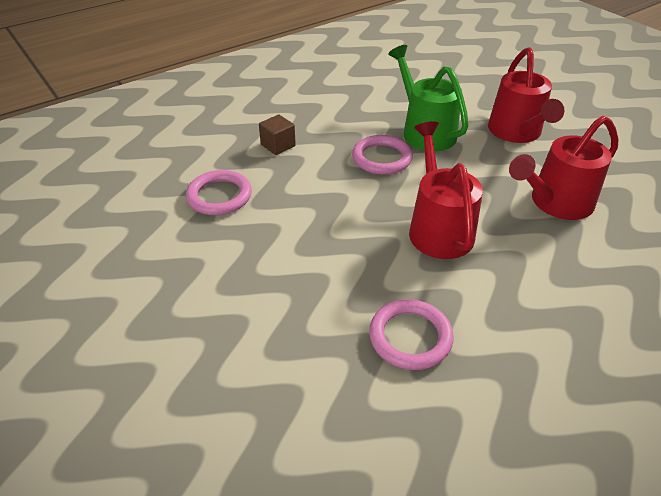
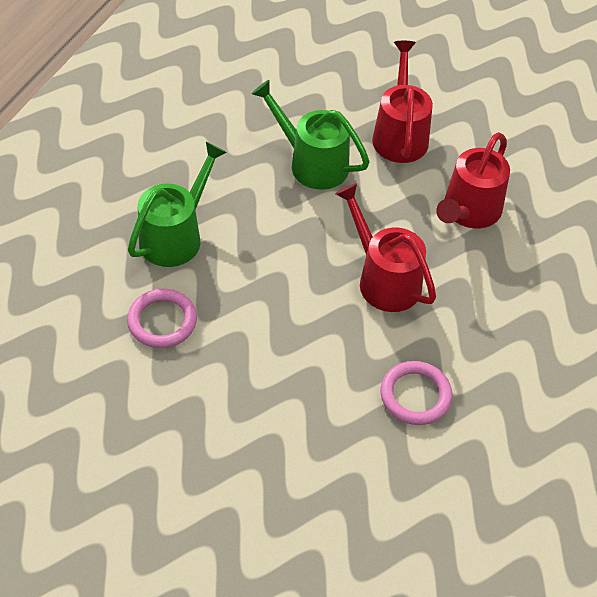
camera: 30 degrees left, 10 degrees up
(278, 145) = (176, 235): brown cube -> green watering can
(381, 158) = (290, 214): pink ring -> none
(517, 133) = (400, 134): red watering can -> red watering can turned 150 degrees counterclockwise

